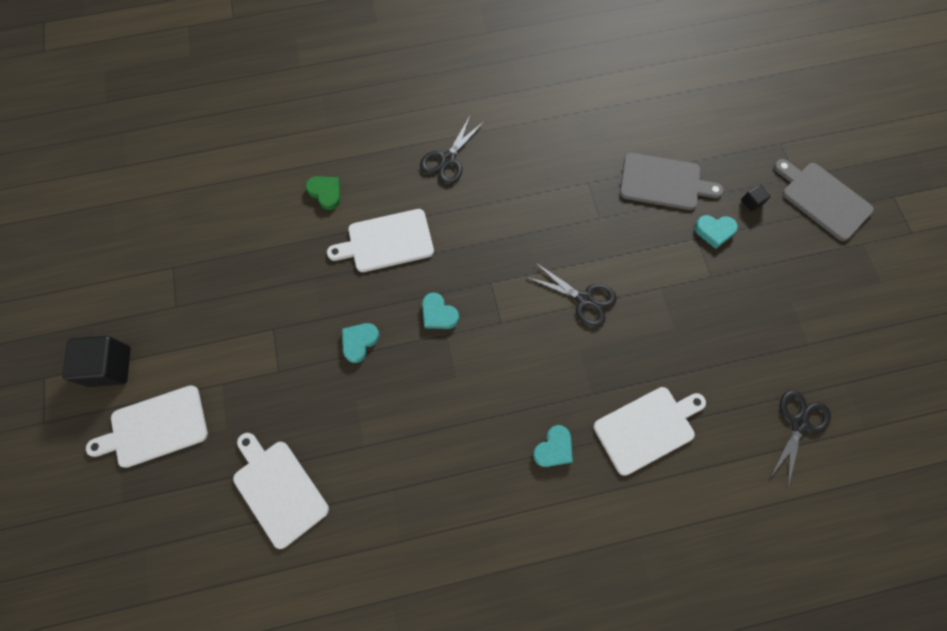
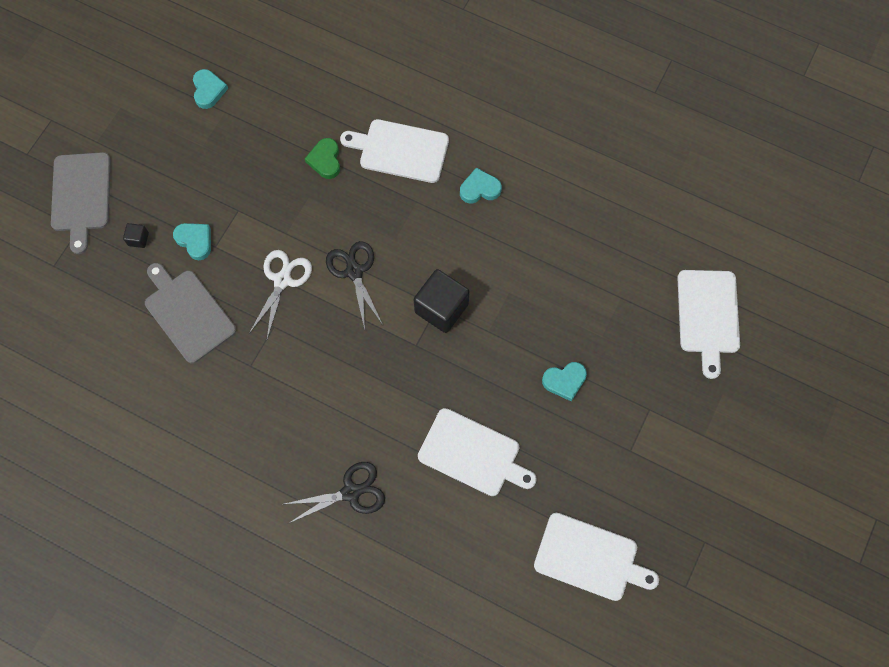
camera: 140 degrees left, 0 degrees up
(110, 366) = (794, 528): black cube -> black cube (441, 308)
(155, 427) = (781, 440): white cutting board -> white cutting board (590, 558)
(326, 193) = (491, 551): green heart -> green heart (325, 160)
(438, 314) = (481, 353): turquoise heart -> turquoise heart (208, 90)
(627, 253) = (282, 280): none -> white scissors
(799, 423) = (293, 74): black scissors -> none

